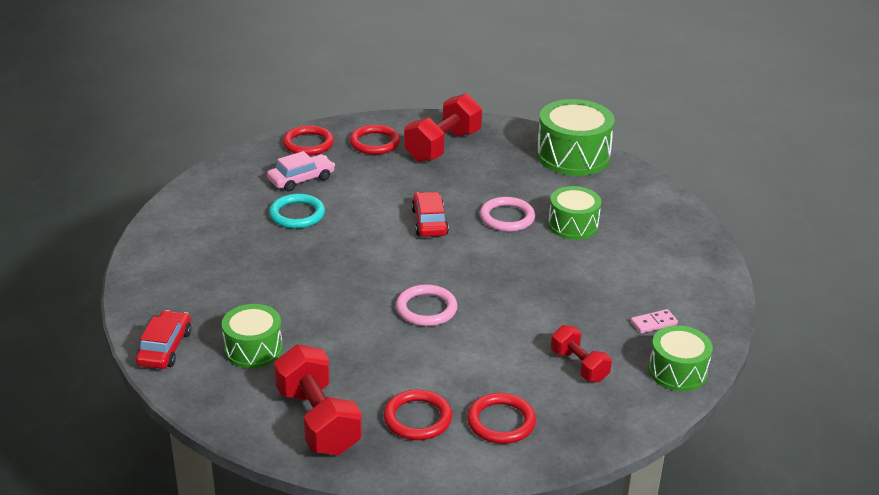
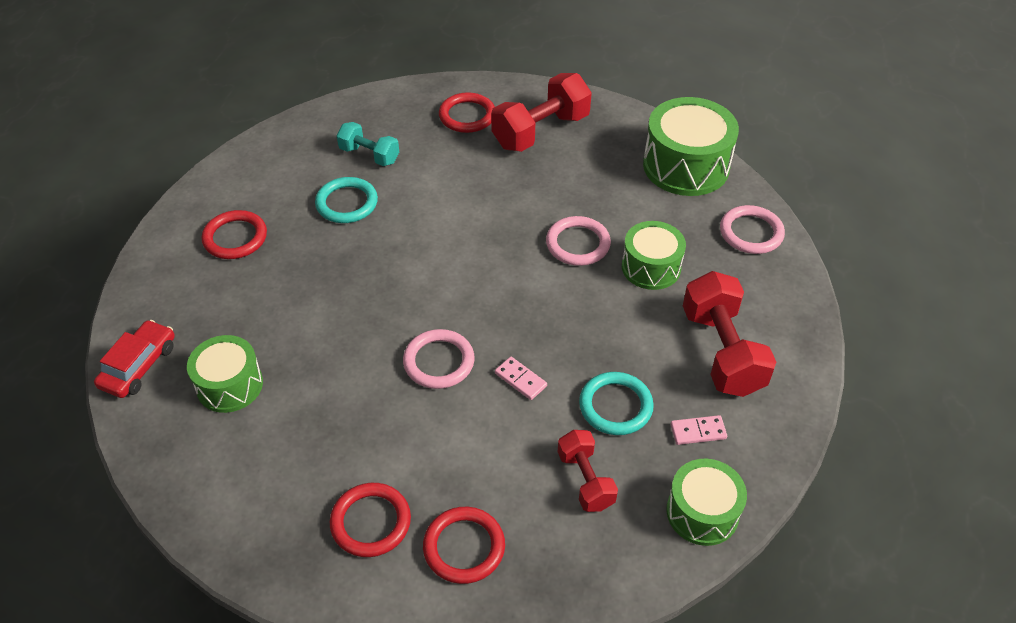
camera: 15 degrees right, 15 degrees up
(301, 179) = (369, 155): pink car -> turquoise dumbbell
(308, 144) = (395, 107): red ring -> red ring (235, 238)
(318, 421) = (260, 503): red dumbbell -> red dumbbell (722, 351)
(429, 222) = (487, 236): red car -> none
(499, 311) = (520, 379): none -> pink domino
(582, 317) = (615, 406): none -> turquoise ring
(643, 193) = (751, 233): none -> pink ring

